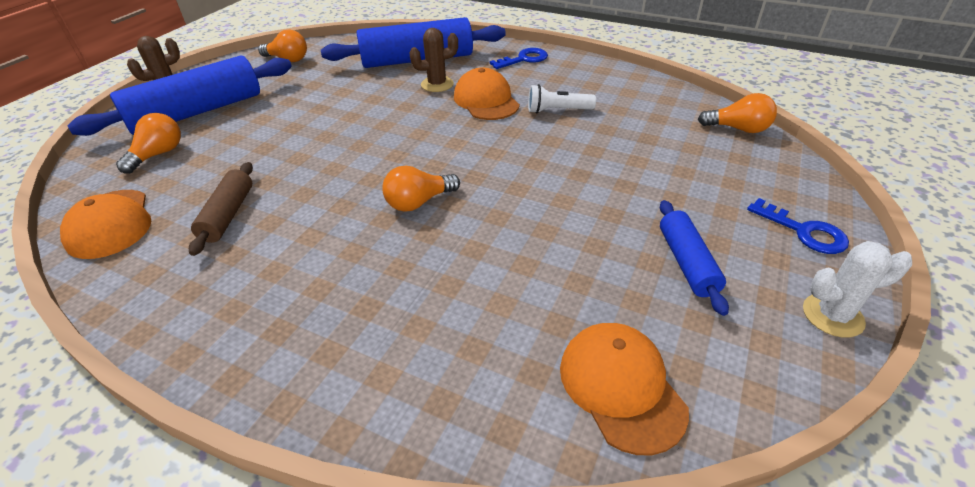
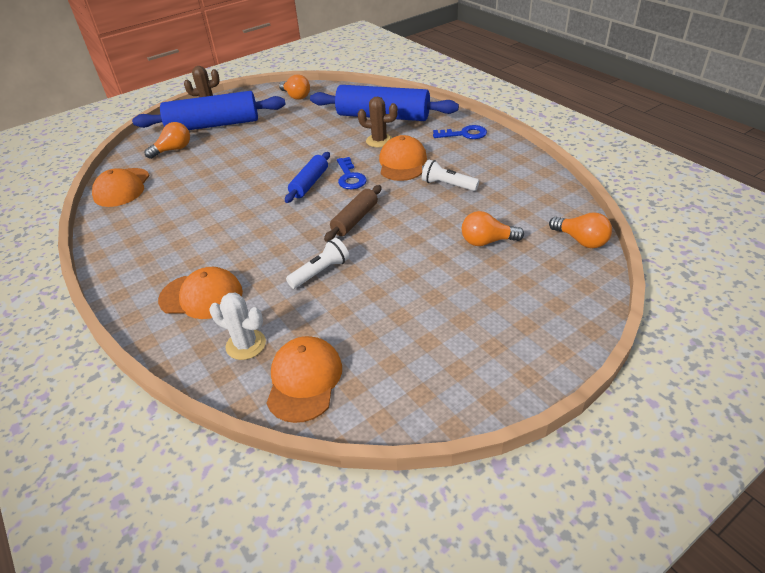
camera: 30 degrees right, 0 degrees up
(228, 215) = (181, 201): brown rolling pin -> brown rolling pin (355, 219)
(372, 331) = (201, 296): none -> orange cap
(418, 202) = (291, 226): orange light bulb -> orange light bulb (487, 241)
(508, 244) = (320, 272): none -> white flashlight
(686, 263) = (424, 325): blue rolling pin -> blue rolling pin (309, 183)
(804, 231) = (539, 336): blue key -> blue key (350, 177)
(832, 315) = (488, 397): white cactus -> white cactus (246, 345)

